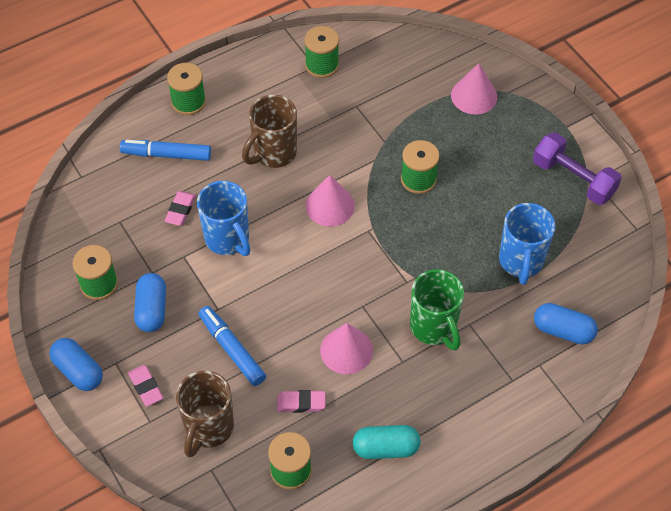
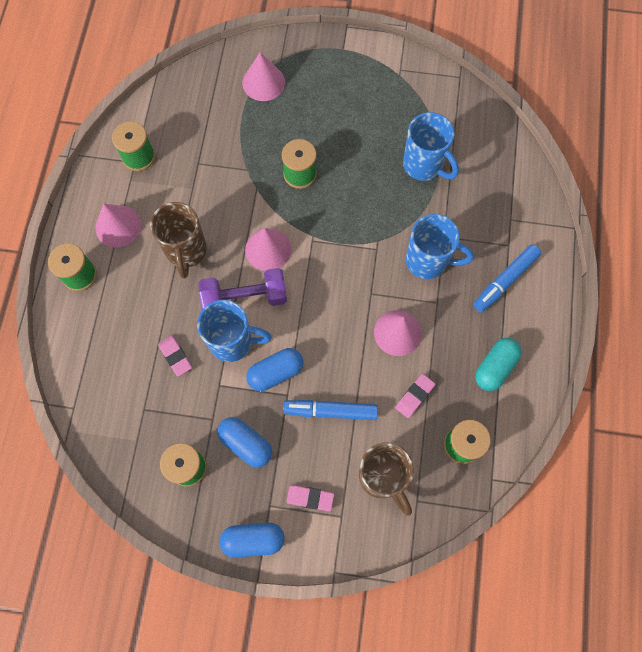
camera: 50 degrees left, 15 degrees up
(166, 154) = (114, 328): blue marker -> blue marker (505, 281)
(251, 95) = (118, 226): none -> pink cone
(434, 328) = (428, 261): green mug -> blue mug
(563, 331) = (497, 184): blue capsule -> blue capsule (276, 372)
(573, 179) = (388, 80): purple dumbbell -> purple dumbbell (245, 298)

